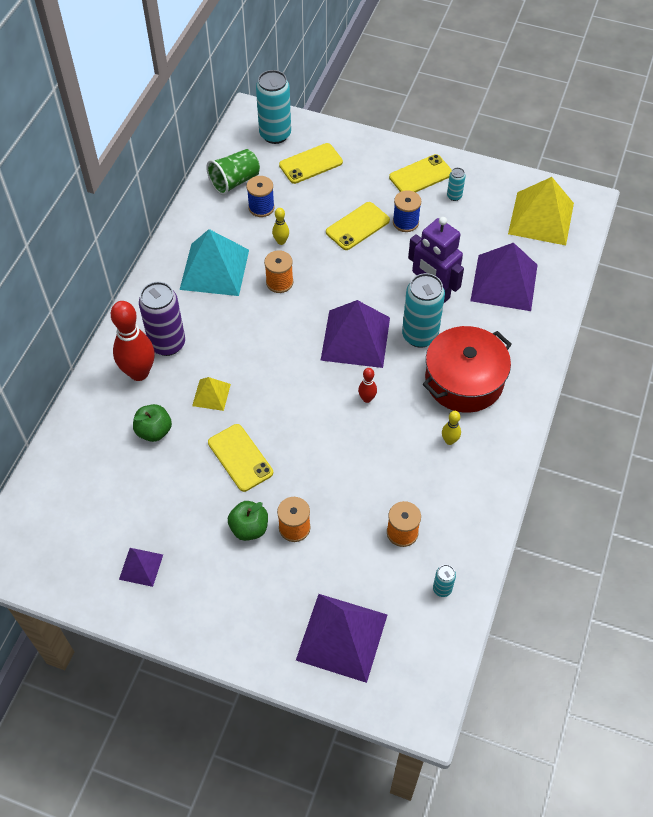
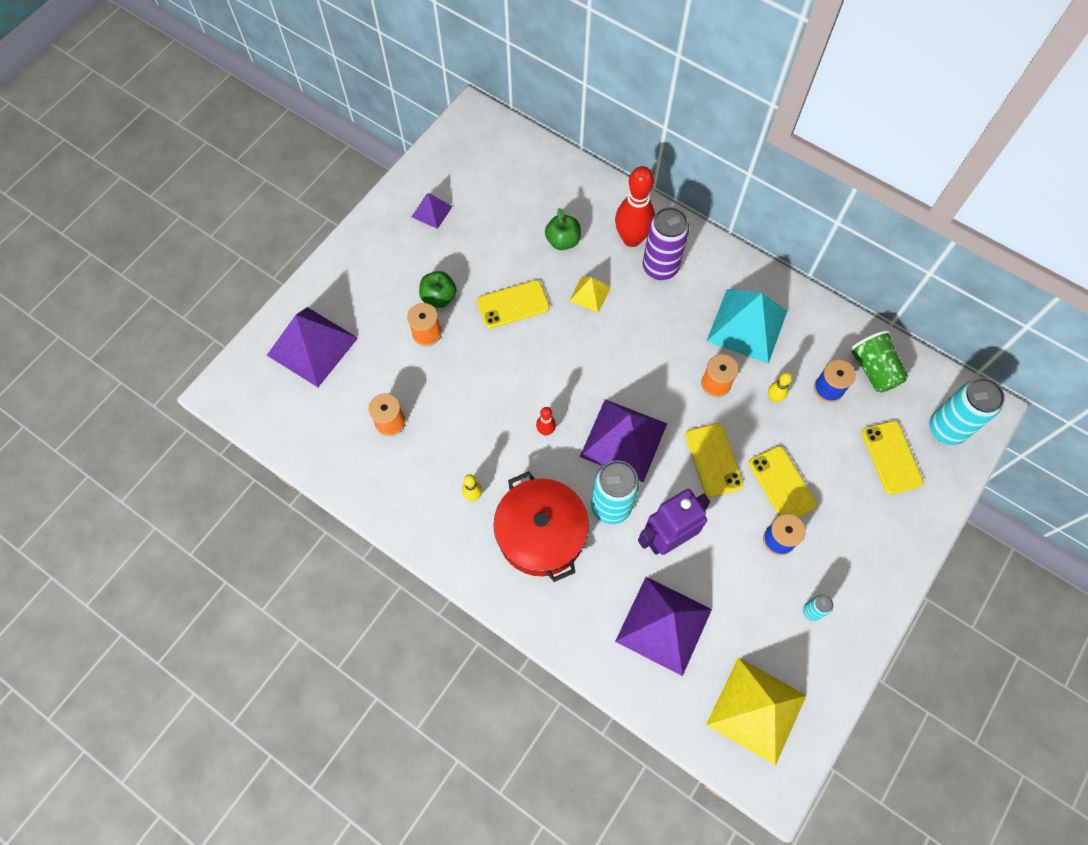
camera: 105 degrees right, 10 degrees up
(421, 175) = (853, 581): yellow phone -> yellow phone (713, 460)
(442, 589) = (323, 440): turquoise can -> none

